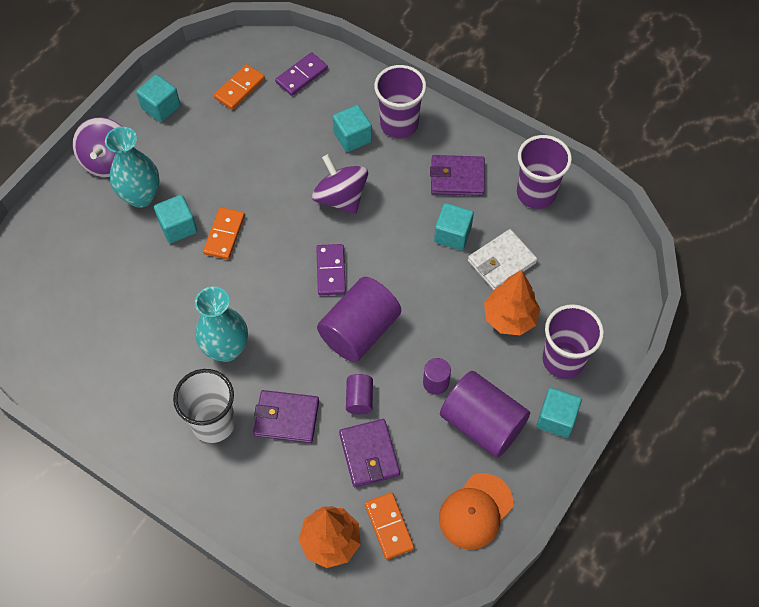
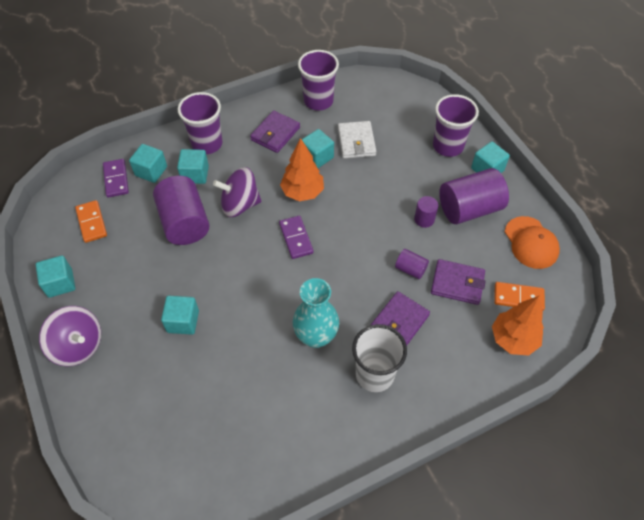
camera: 60 degrees left, 5 degrees down
(141, 196) = (133, 335): turquoise vase -> none
(224, 234) = (214, 292): orange domino -> none
(331, 98) = (151, 171): none -> turquoise cube
(331, 271) = (296, 238): purple domino -> purple domino turned 45 degrees clockwise
(359, 330) = (356, 244): purple cylinder -> purple cylinder (184, 223)
(509, 318) = (401, 158): orange tree -> orange tree (302, 192)

